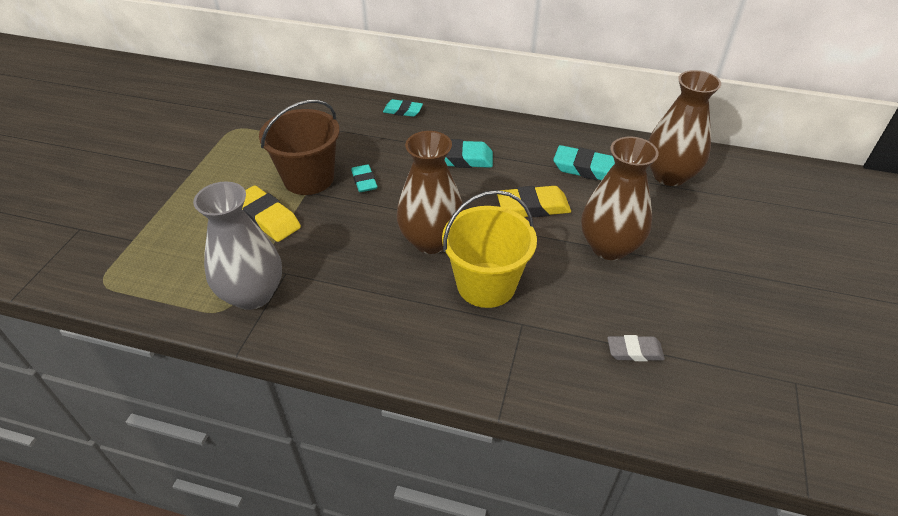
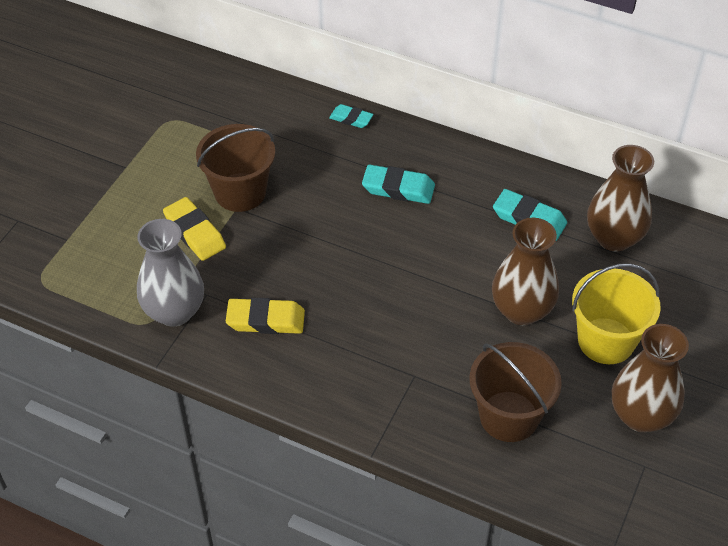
camera: 10 degrees right, 5 degrees up
(364, 181) = (295, 203): turquoise eraser -> none
(431, 240) = (349, 279): brown vase -> brown vase (641, 415)
(486, 285) = (391, 333): yellow bucket -> yellow bucket (606, 341)
(533, 207) = (459, 256): yellow eraser -> yellow eraser (265, 320)
(634, 351) = (509, 416): grey eraser -> brown bucket

